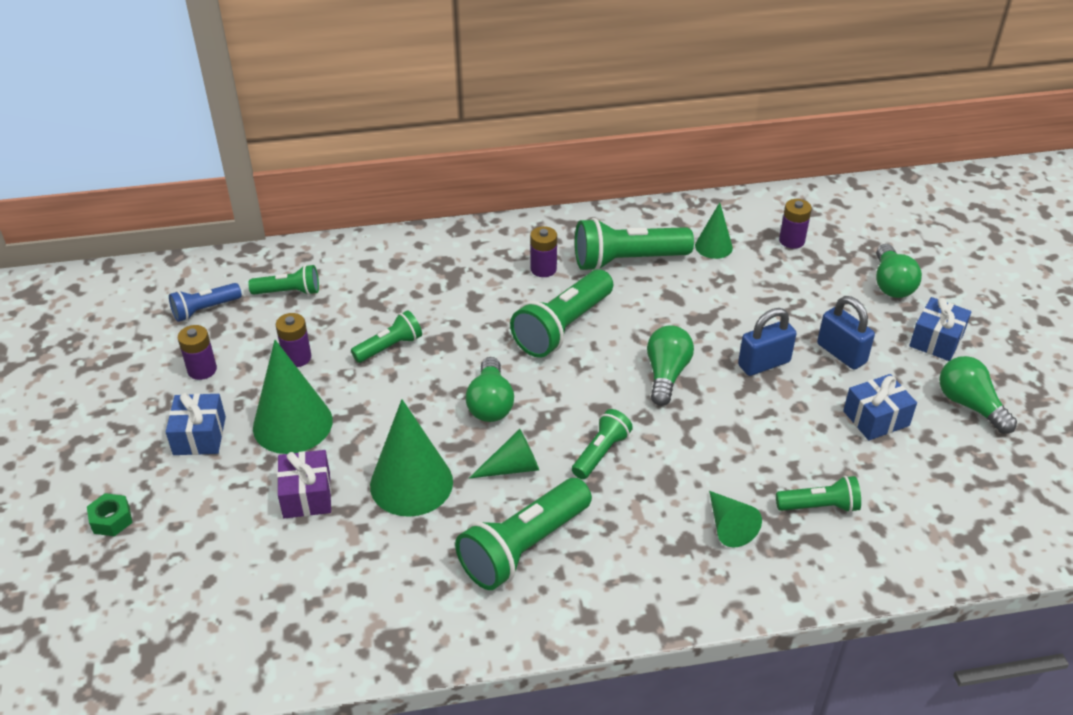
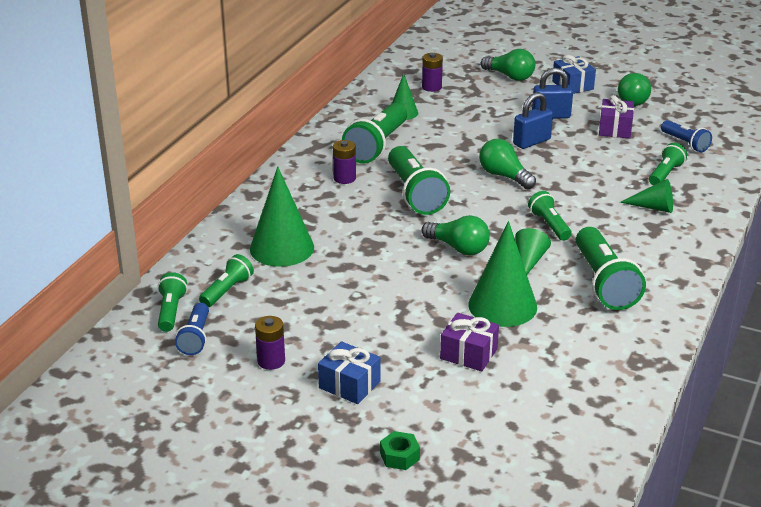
camera: 55 degrees left, 10 degrees down
(292, 424) = (385, 337): green cone -> green cone (282, 248)
(297, 357) = (312, 311): purple battery -> none
(389, 347) = (350, 267): green flashlight -> green flashlight (171, 311)
(764, 363) = (531, 142): blue padlock -> blue padlock turned 45 degrees clockwise
(876, 418) = (615, 129): blue gift -> purple gift
(916, 495) = (685, 143): none -> blue flashlight
(969, 405) = (633, 99): green light bulb -> green light bulb turned 75 degrees counterclockwise

